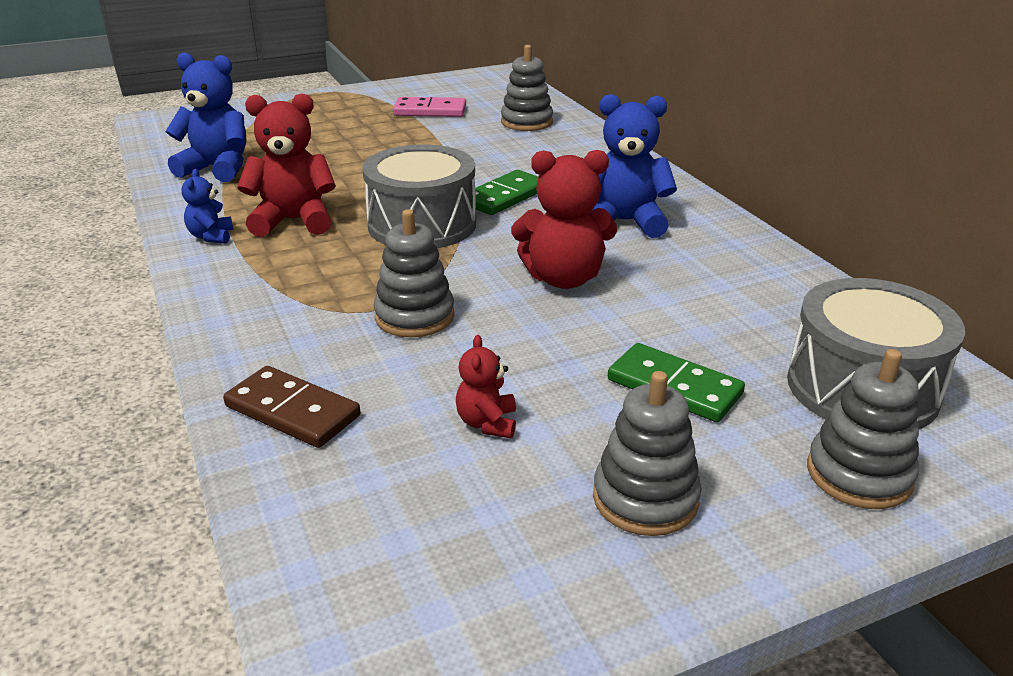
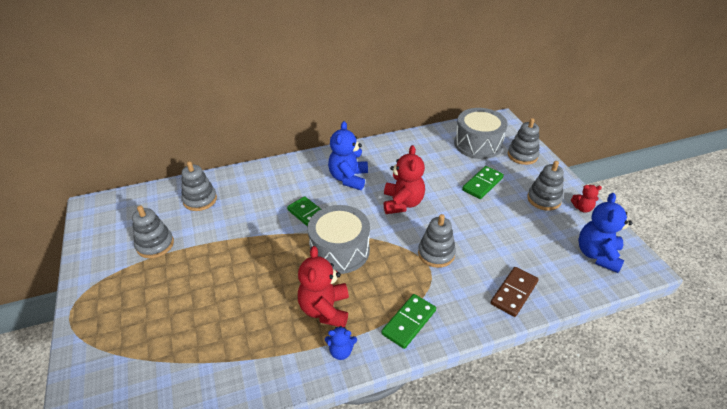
camera: 85 degrees left, 10 degrees up
(217, 168) = (224, 366): blue teddy bear -> blue teddy bear (597, 255)
(248, 289) = (409, 322): none -> green domino
(430, 111) = (155, 245): pink domino -> grey stacking toy
(487, 423) = (511, 233): red teddy bear -> red teddy bear (582, 208)

